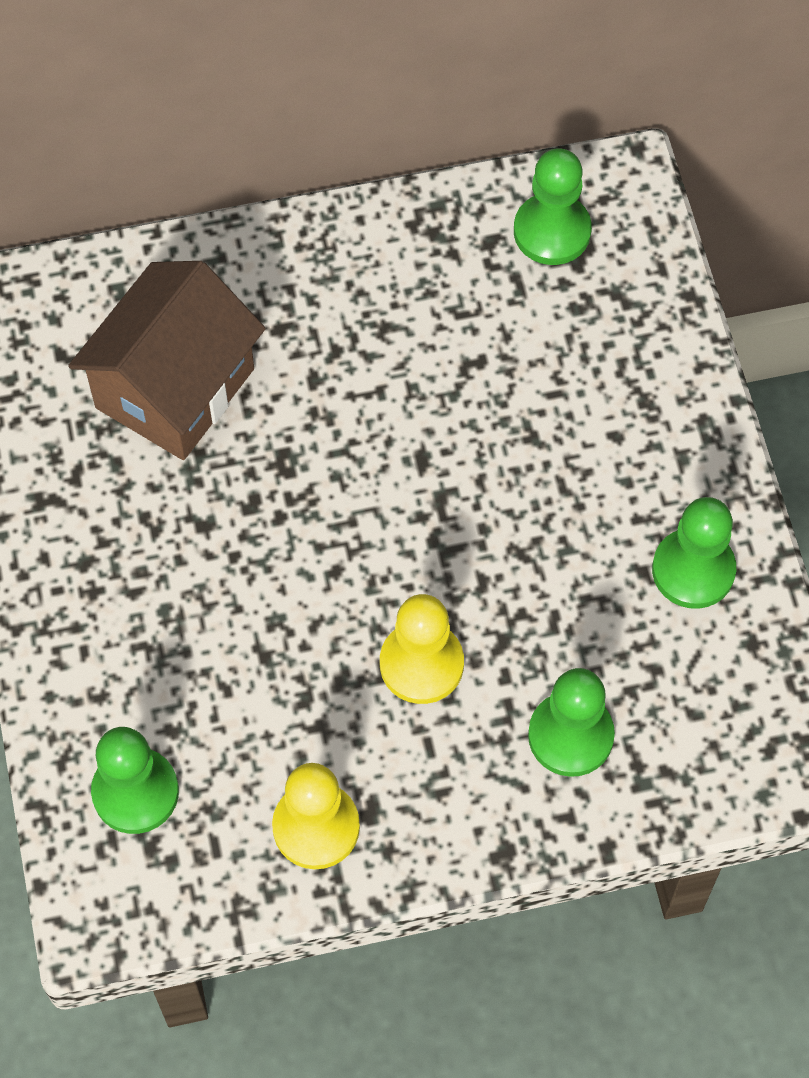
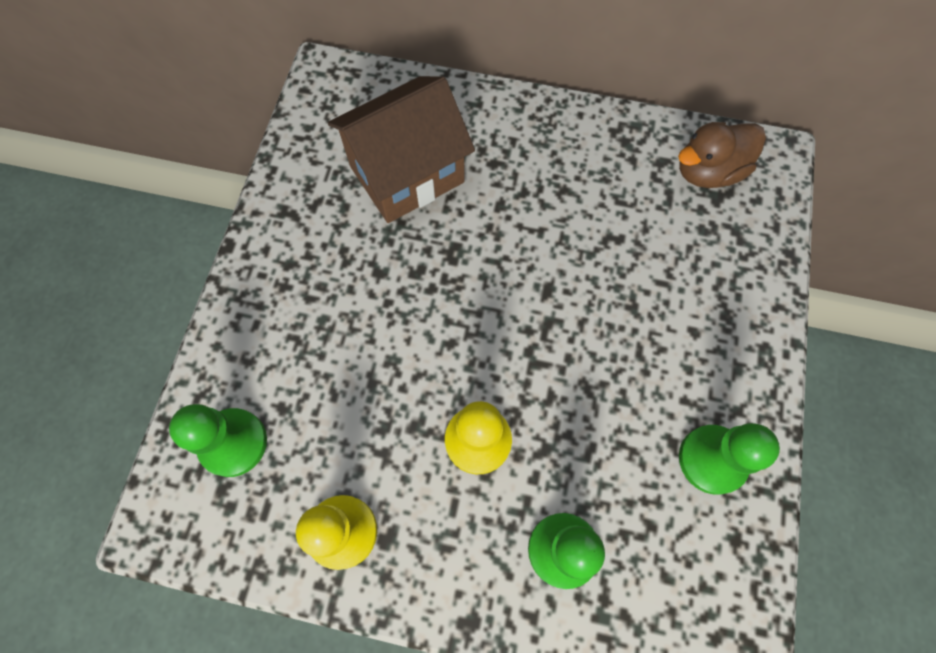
camera: 25 degrees right, 5 degrees up
(552, 231) = (708, 171): green pawn -> brown duck

